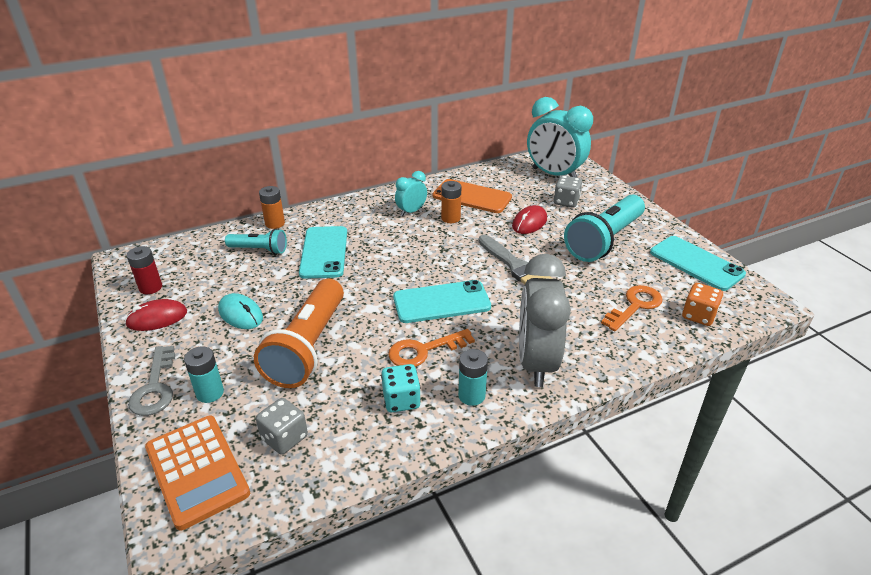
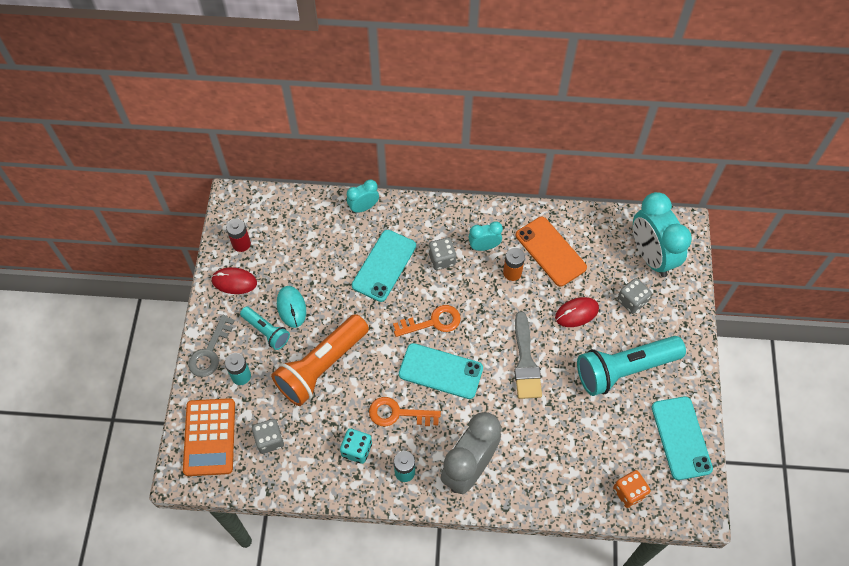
camera: 30 degrees right, 25 degrees up
(259, 250) = (336, 237): turquoise flashlight -> turquoise flashlight (266, 331)
(275, 223) = (363, 207): orange battery -> turquoise clock
(378, 231) = (442, 259): none -> grey dice
(634, 306) = (586, 455): orange key -> orange key (432, 322)

